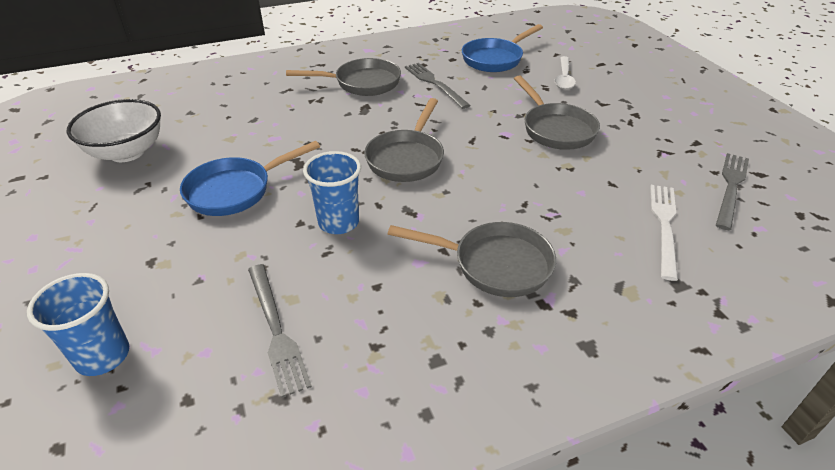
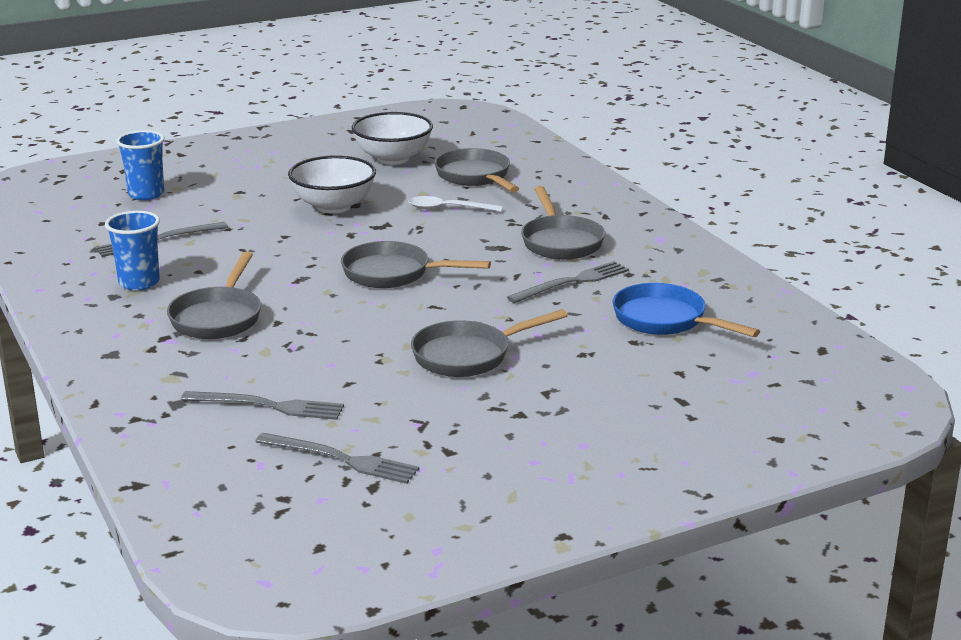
camera: 85 degrees right, 15 degrees down
(207, 111) = (475, 177): none -> grey pan
(235, 190) = (333, 206): blue pan -> white bowl
(338, 222) = (284, 250): blue cup -> blue cup (139, 283)
(564, 78) = (619, 368): white spoon -> white spoon (448, 209)
(664, 226) = (268, 406): white fork -> grey fork

